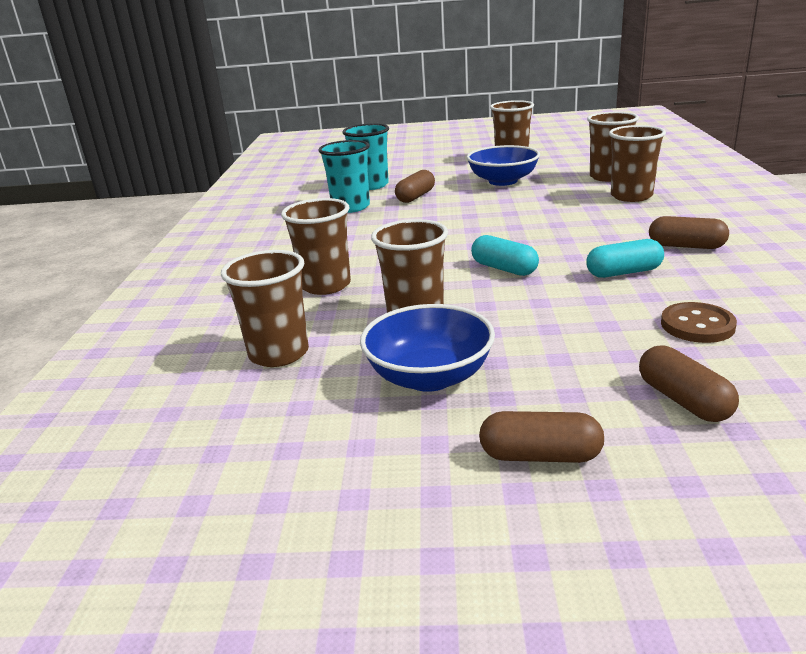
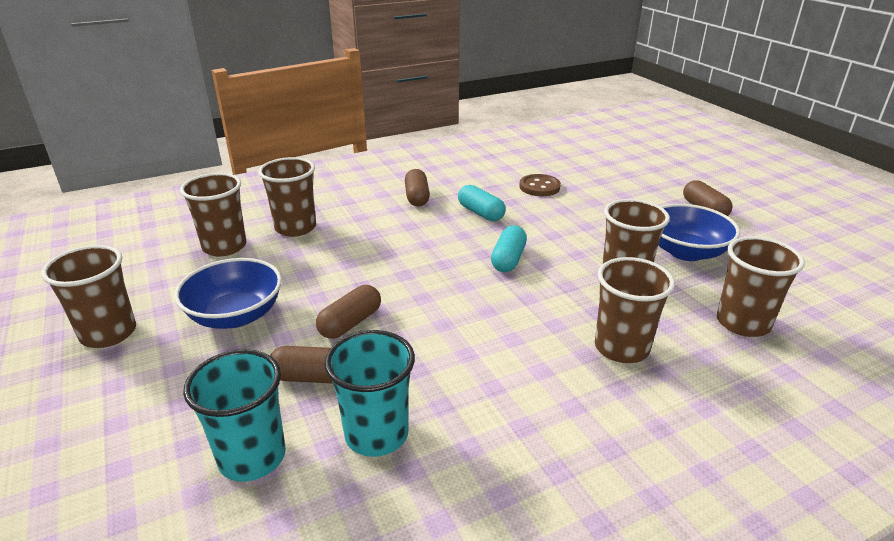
camera: 120 degrees left, 5 degrees up
(683, 400) = (620, 185): brown capsule -> brown capsule (350, 323)

